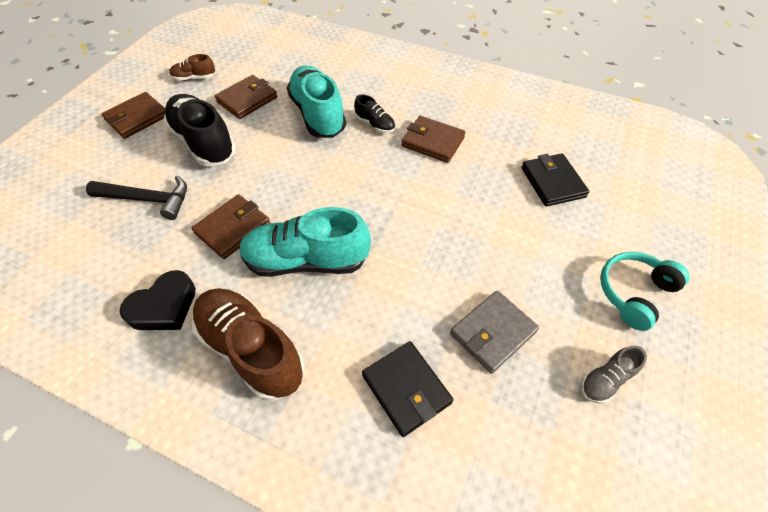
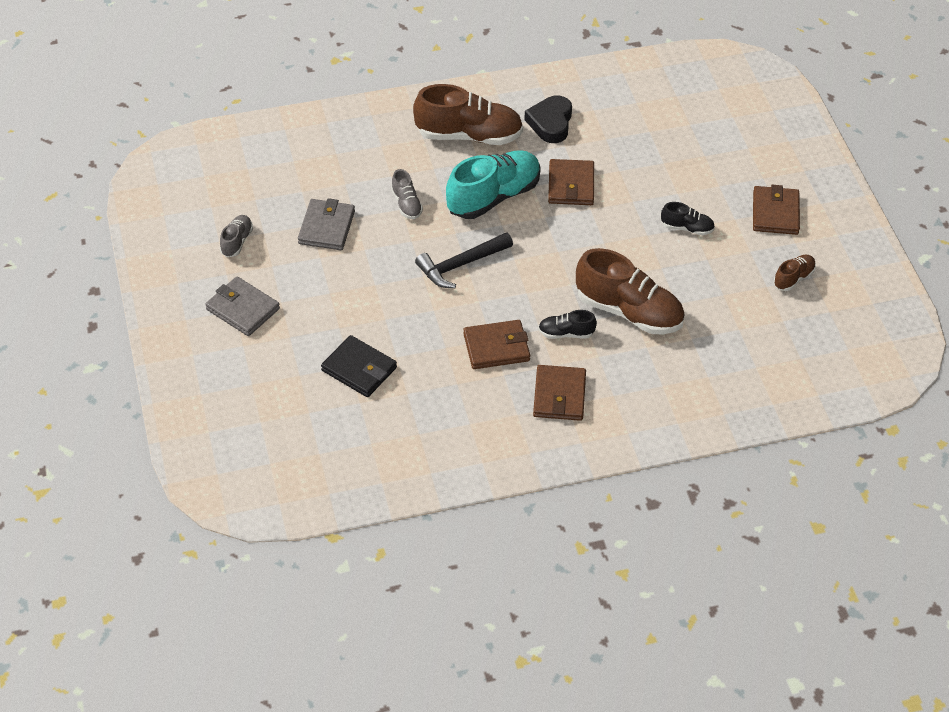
camera: 140 degrees right, 5 degrees down
(148, 199) = (660, 166): black hammer -> black hammer (460, 265)
(204, 142) = (687, 228): black shoe -> black shoe, size x0.48
(247, 99) = (712, 287): brown wallet -> brown wallet (559, 395)
(318, 114) = (629, 312): turquoise shoe -> brown shoe
(391, 306) = (406, 204): none -> grey shoe
(406, 389) = (356, 170): black wallet -> none
(634, 293) = (242, 309): turquoise headphones -> grey wallet

